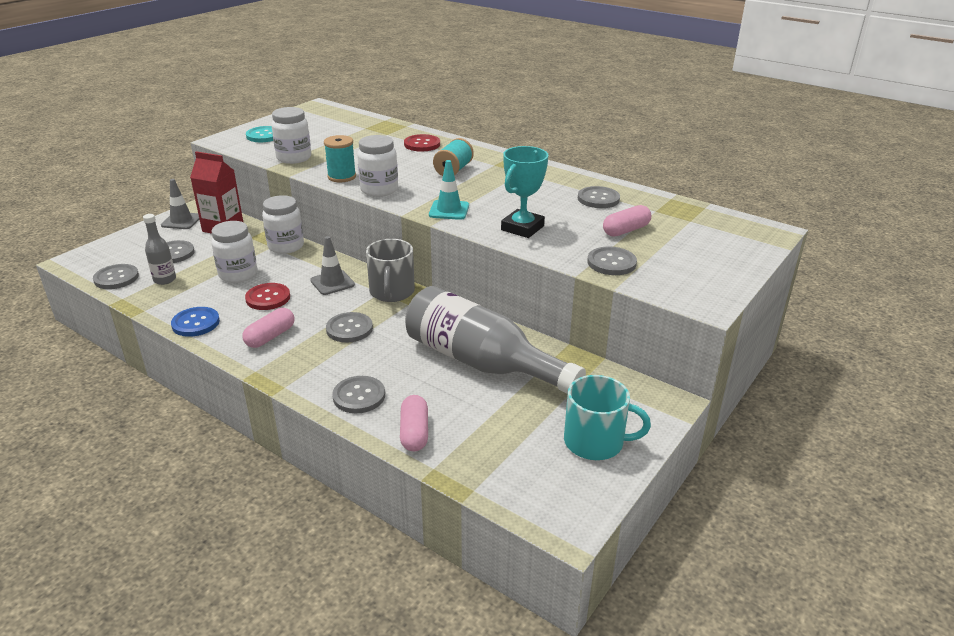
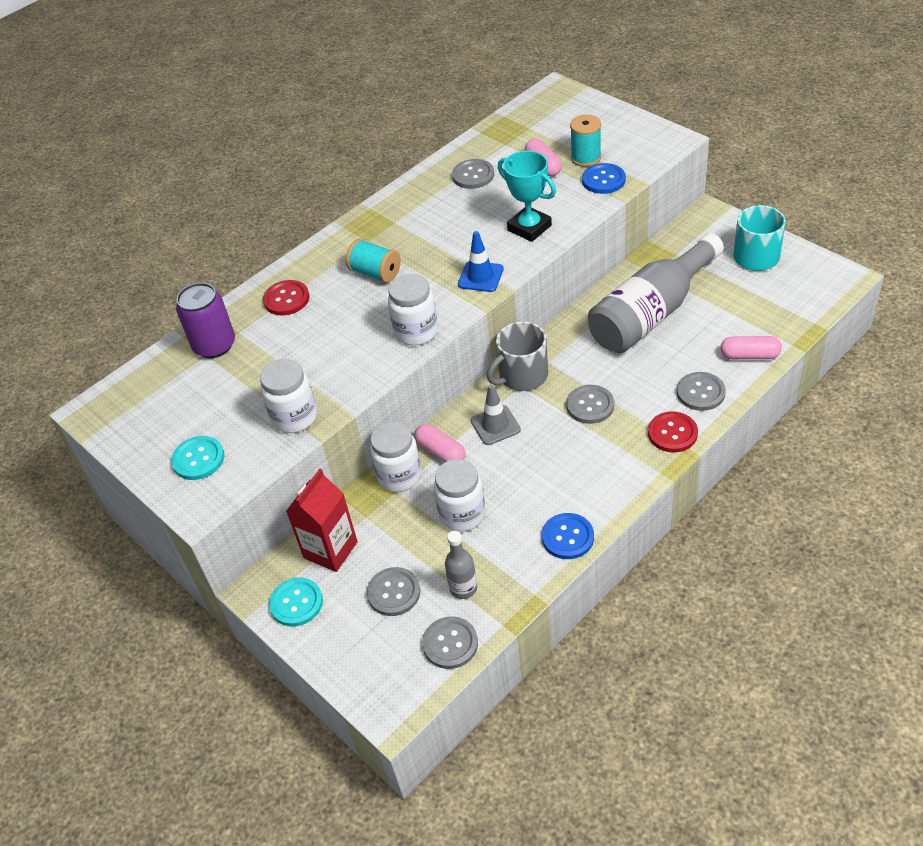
camera: 75 degrees left, 15 degrees up
(181, 221) = (296, 603): grey traffic cone -> turquoise button
(268, 298) = (521, 479): red button -> red button (672, 433)
(270, 337) = (600, 467): pink capsule -> pink capsule (441, 452)
(342, 177) = (370, 366): turquoise spool -> turquoise spool (586, 158)
(374, 129) = (214, 345): none -> purple can
(392, 292) = (522, 375): grey mug -> grey mug turned 135 degrees clockwise
(449, 210) = (480, 277): turquoise traffic cone -> blue traffic cone
(611, 263) = (603, 180): grey button -> blue button

